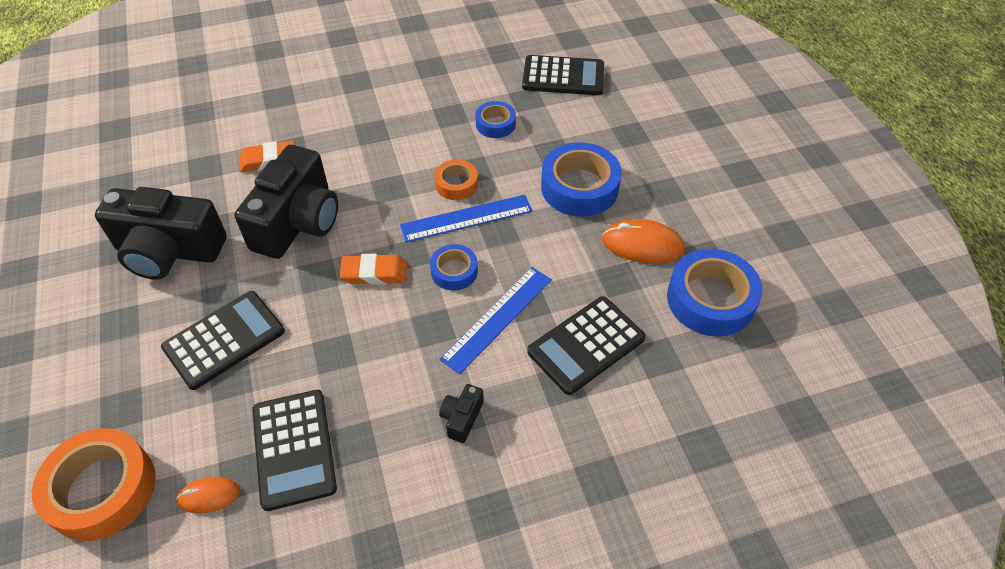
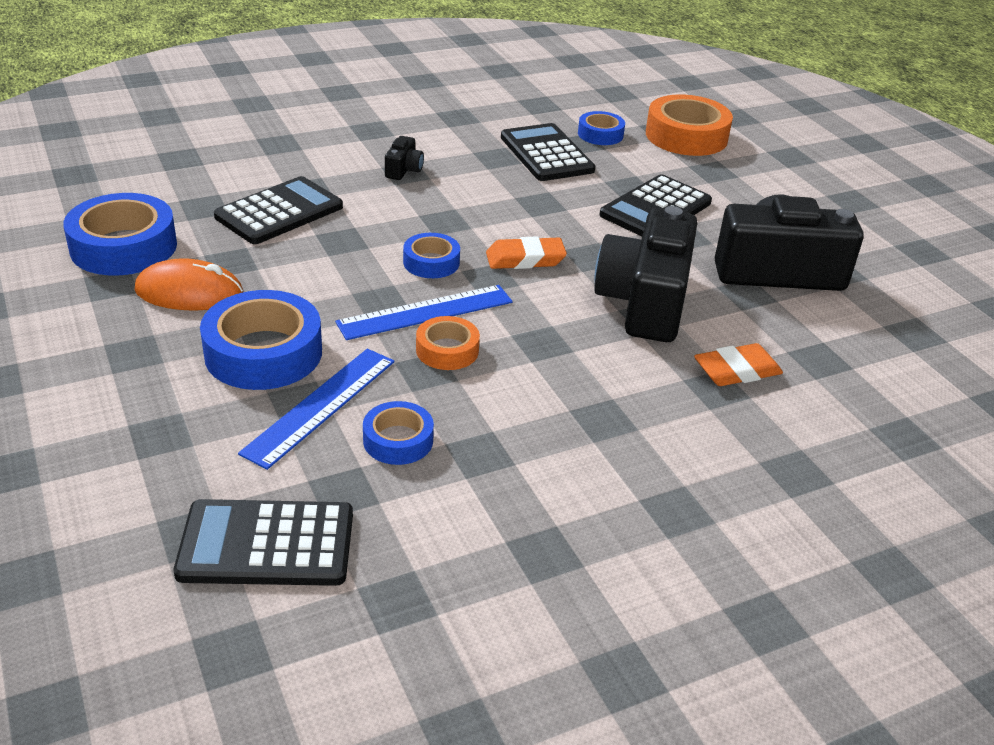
camera: 170 degrees right, 15 degrees down
(209, 496) = (600, 134): orange mouse -> blue tape
(497, 318) = (375, 228): blue ruler -> blue ruler (320, 405)

